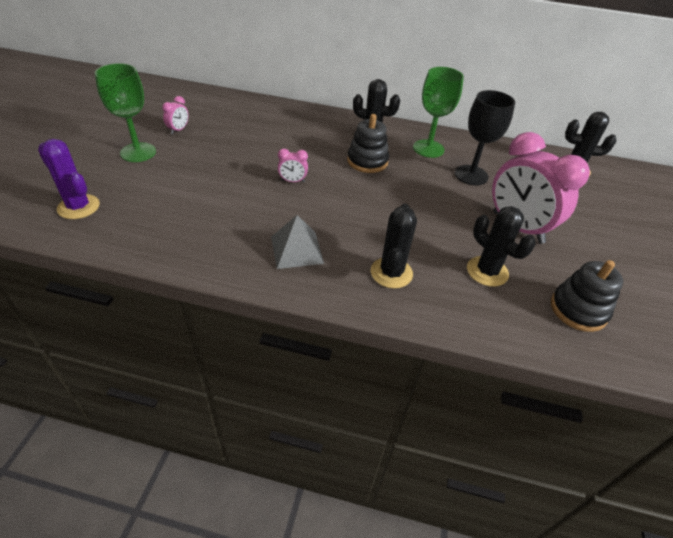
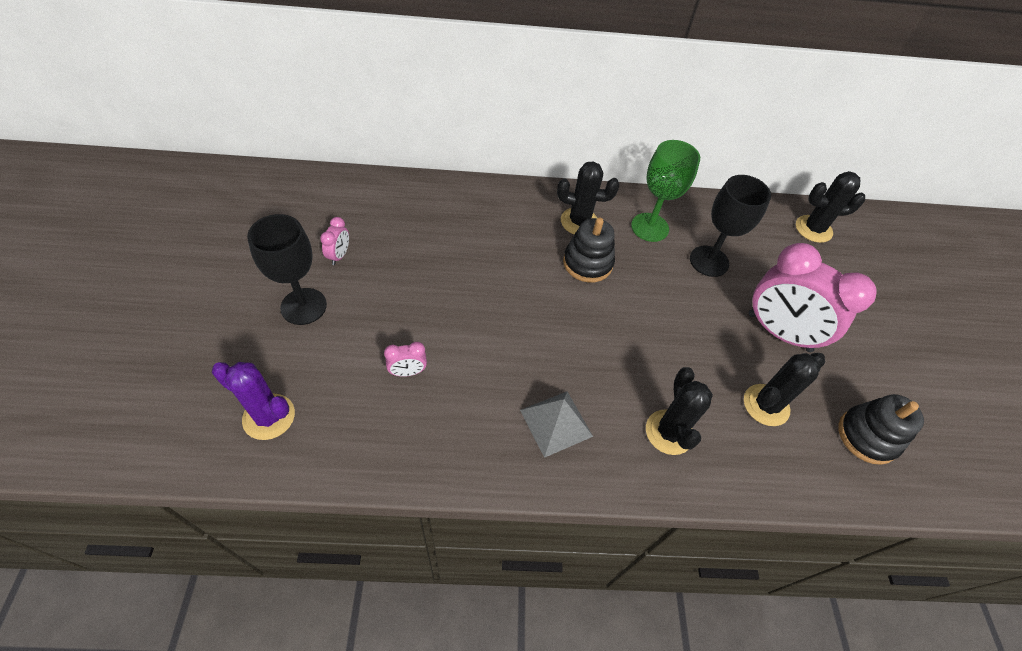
camera: 15 degrees left, 10 degrees up
(138, 152) = (303, 306): green goblet -> black goblet
(293, 181) = (513, 315): pink clock -> pink clock (408, 372)
(487, 271) = (766, 405): black cactus -> black cactus turned 75 degrees counterclockwise

